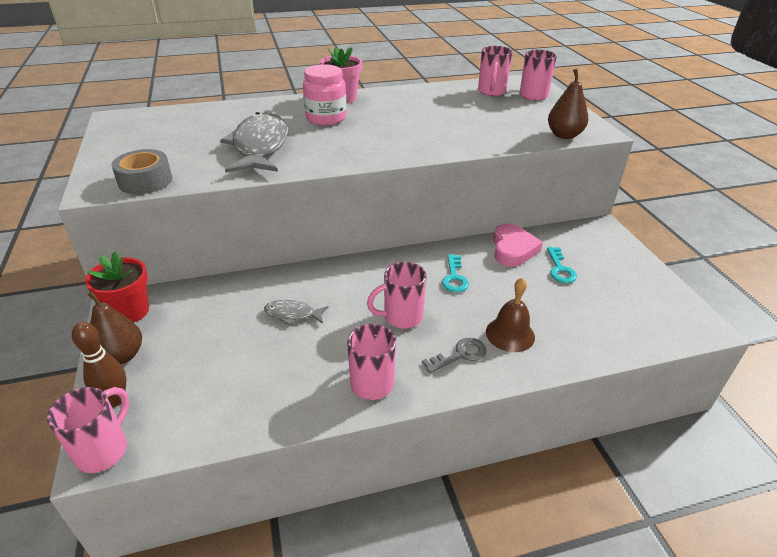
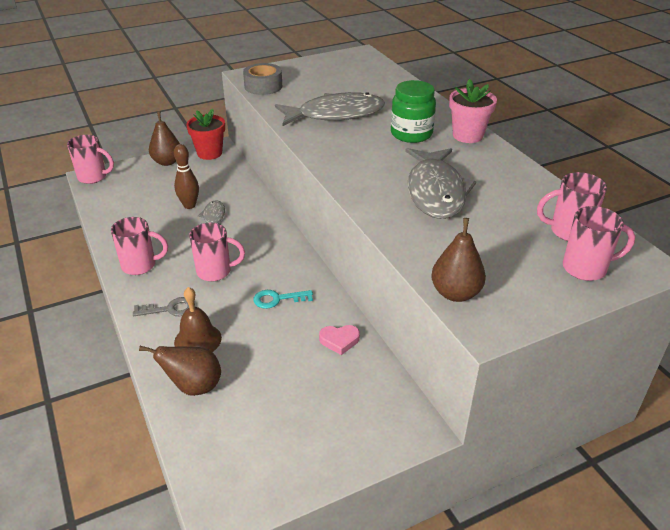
camera: 80 degrees right, 0 degrees up
(115, 400) = (130, 170): brown bowling pin -> brown bowling pin (189, 205)
(326, 118) = (411, 134): pink jar -> green jar
(401, 317) = (215, 272): pink mug -> pink mug turned 120 degrees clockwise
(429, 123) = (436, 192): none -> grey fish
(460, 355) = (169, 309): grey key -> grey key turned 60 degrees counterclockwise
(513, 249) = (339, 341): pink heart -> pink heart, size x0.62
(560, 269) = (310, 380): turquoise key -> none
(574, 338) = (194, 386): none -> brown pear

